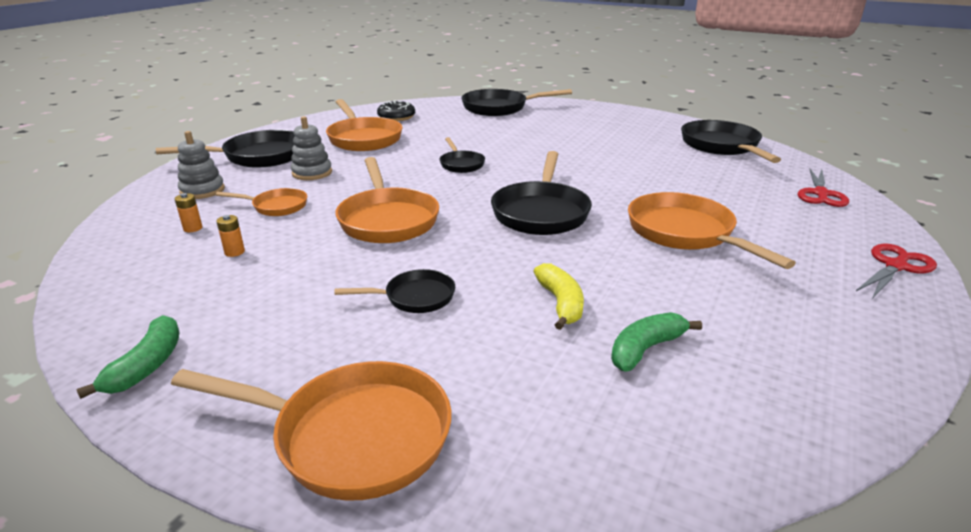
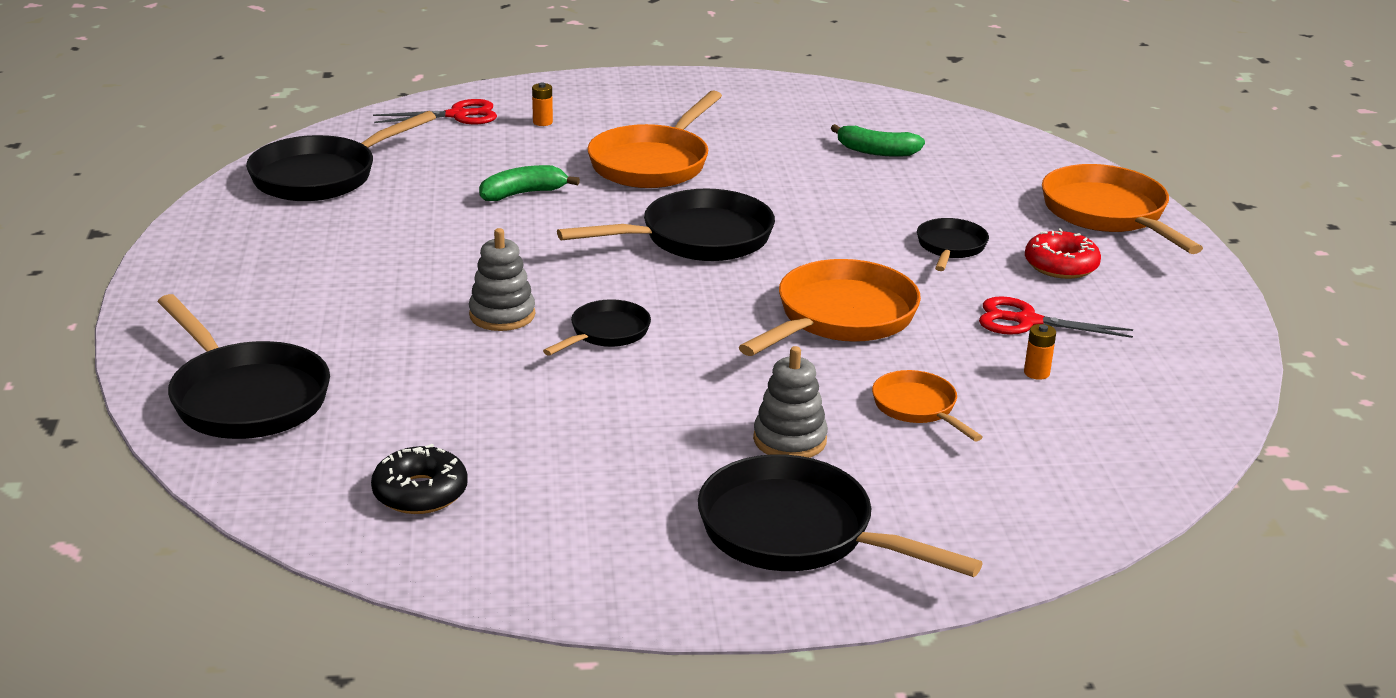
camera: 125 degrees left, 0 degrees up
(147, 365) = (1200, 314): green banana -> green banana (523, 194)
(193, 228) = (1046, 433): orange battery -> orange battery (542, 122)
(202, 190) = (967, 499): grey stacking toy -> grey stacking toy (502, 315)
(316, 337) = (1061, 265): none -> red donut
(363, 138) = (589, 469): orange pan -> none
(415, 297) = (950, 247): black pan -> black pan turned 60 degrees clockwise
(560, 303) = (863, 189): yellow banana -> none
(895, 266) = (612, 85): red scissors -> red scissors (1027, 321)

